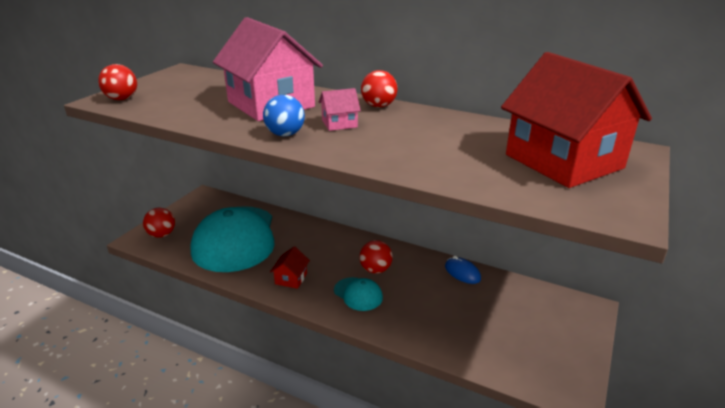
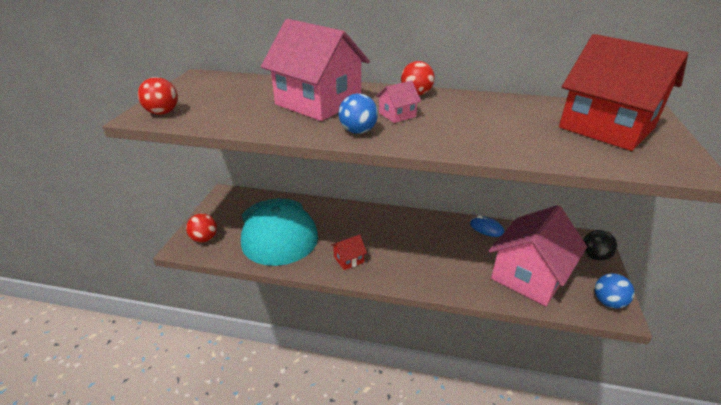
camera: 15 degrees left, 5 degrees up
(291, 278) = (348, 259): red house -> red house turned 60 degrees clockwise
(358, 294) = (413, 263): turquoise cap -> none
(375, 270) = (416, 238): red ball -> none
(484, 331) = (529, 275): none -> pink house
(566, 379) = (608, 302): none -> blue ball
(579, 325) = (594, 256): none -> black ball

